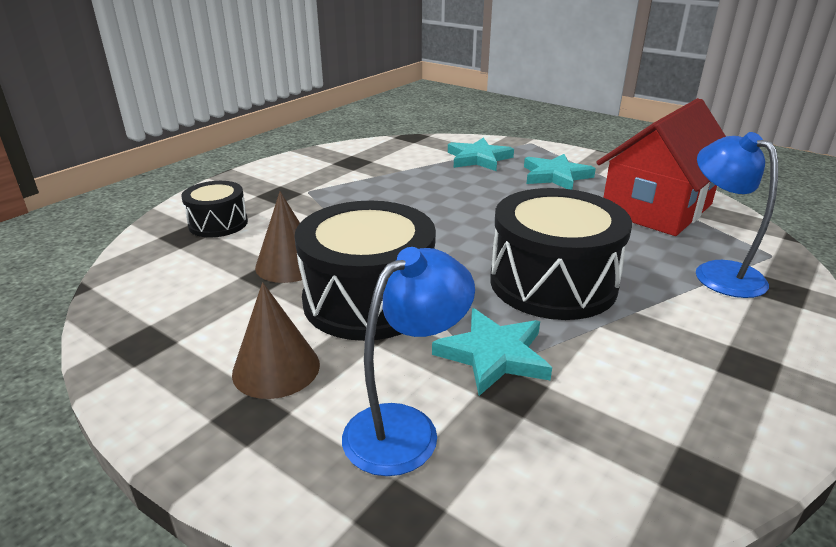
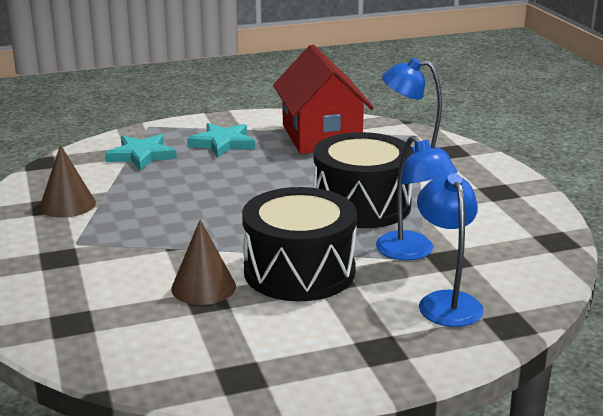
camera: 55 degrees left, 5 degrees down
(218, 223) = (74, 301): black drum -> none
(276, 368) = (340, 328): brown cone -> brown cone (67, 205)
(493, 355) = (412, 252): turquoise star -> blue lamp

